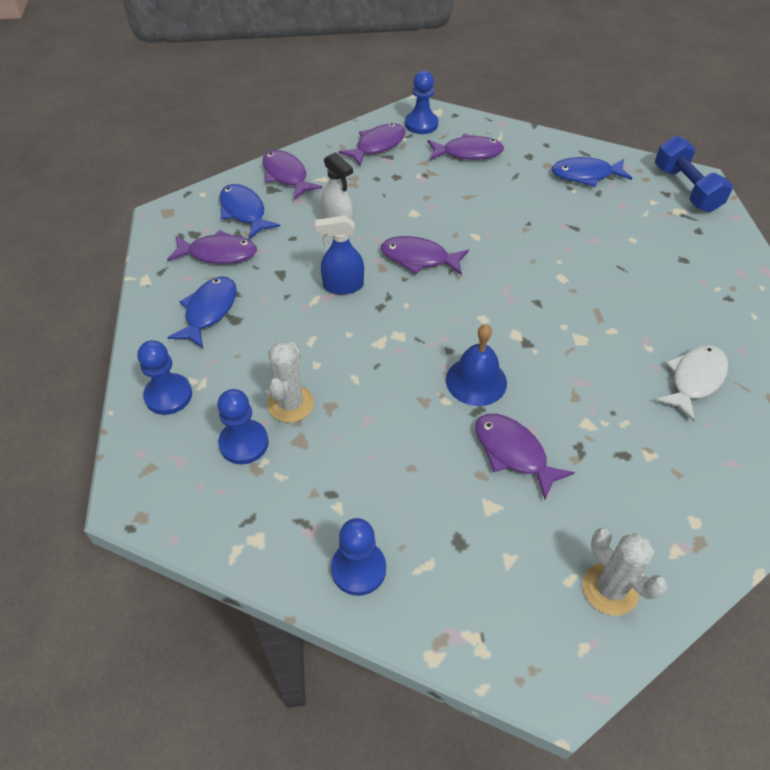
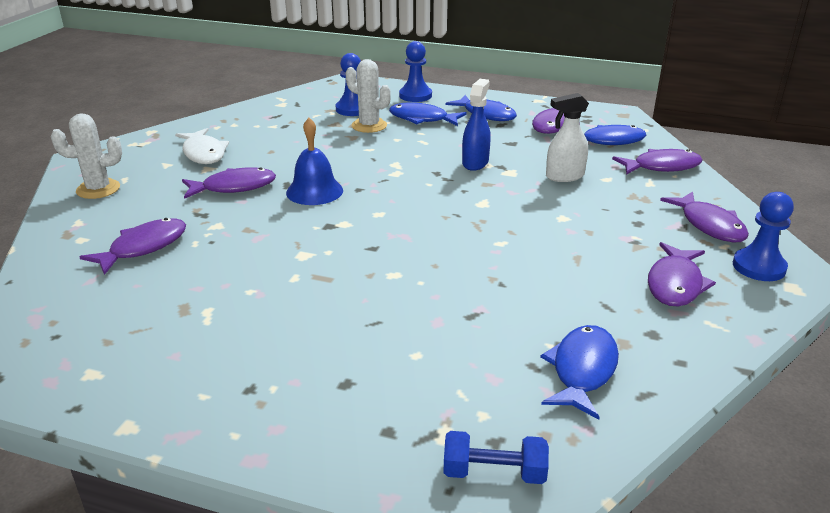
camera: 115 degrees right, 20 degrees down
(247, 362) = (422, 119): none -> blue fish
(358, 569) = (226, 123): blue pawn -> none
(419, 258) = (486, 203): purple fish -> purple fish (143, 247)
(686, 189) = (494, 473): blue dumbbell -> blue dumbbell, size x0.63
(694, 380) = (184, 301): white fish -> white fish (204, 153)

